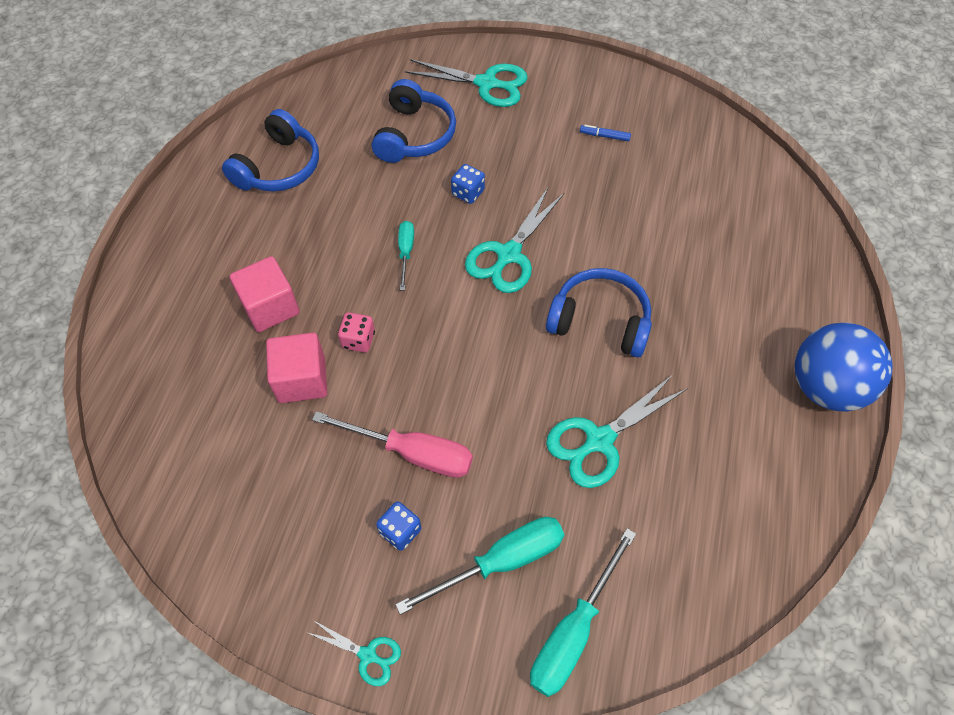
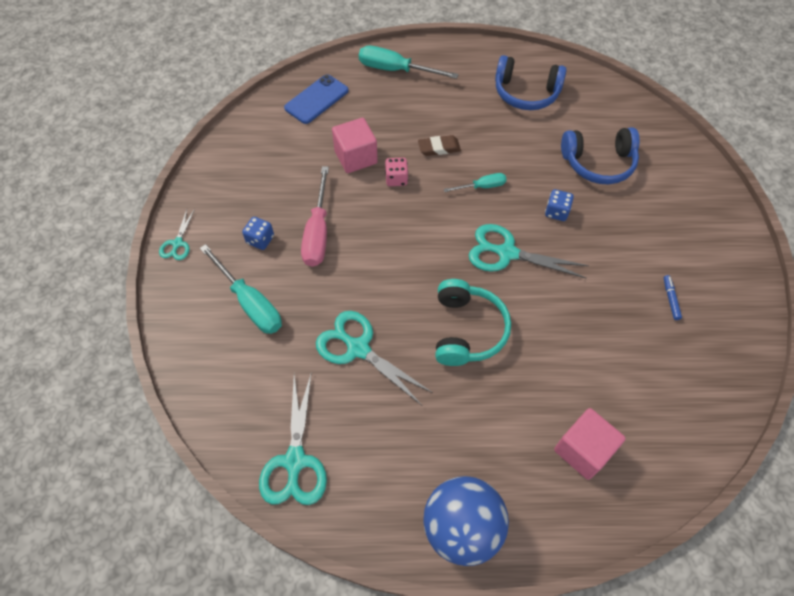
camera: 75 degrees right, 0 degrees up
(170, 408) = (316, 99): none -> blue phone
(270, 307) = (406, 124): pink cube -> pink cube (583, 450)
(326, 280) = (439, 148): none -> brown eraser
(486, 83) = (682, 198): turquoise scissors -> turquoise scissors (295, 461)
(573, 631) = (208, 357): turquoise screwdriver -> turquoise screwdriver (395, 70)
(599, 321) = (467, 330): blue headphones -> turquoise headphones

